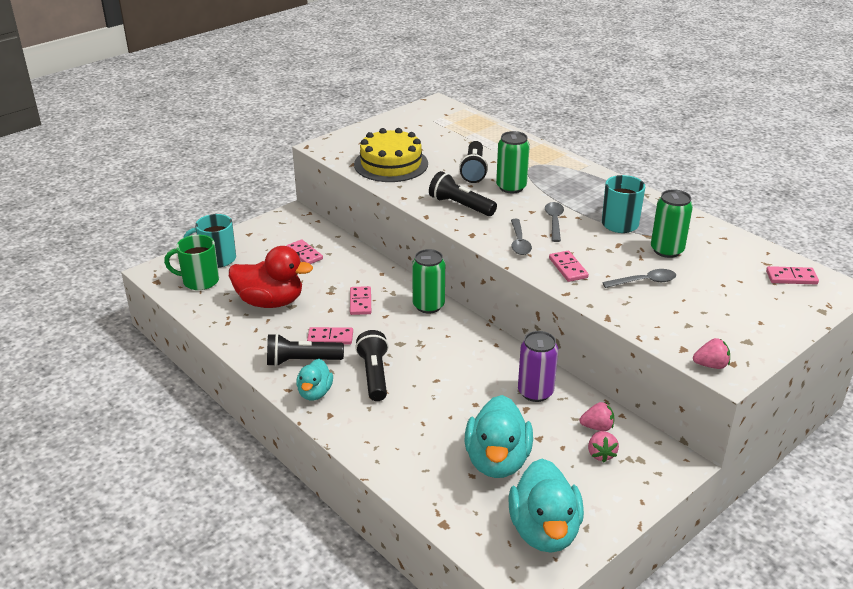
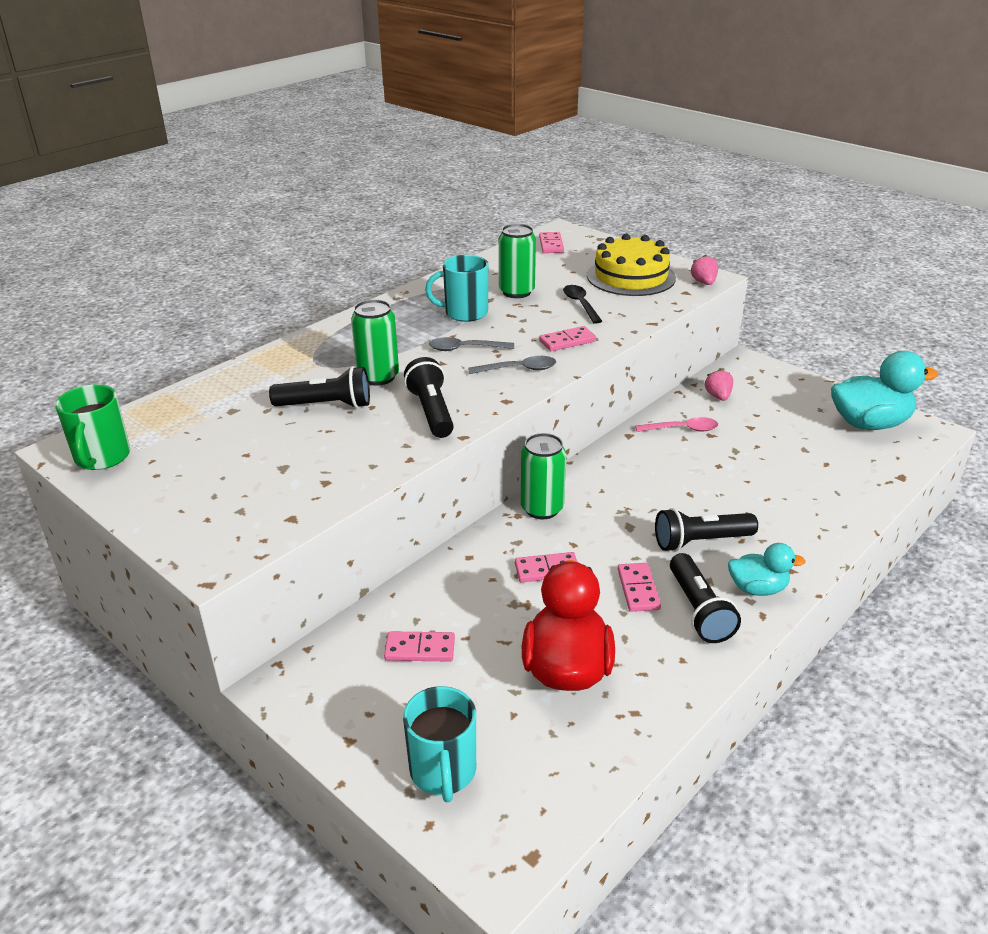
camera: 95 degrees left, 0 degrees up
(199, 281) = (521, 782): green mug -> green mug (102, 457)
(304, 254) = (420, 649): pink domino -> pink domino turned 45 degrees clockwise
(391, 164) = (297, 479): yellow cake -> yellow cake (631, 277)
(460, 206) = (431, 412): black flashlight -> black flashlight turned 135 degrees clockwise
(497, 461) = (797, 449): turquoise duck -> none
(535, 392) = (682, 429): purple can -> pink spoon
(601, 454) = (754, 395): pink strawberry -> none
(644, 282) = (580, 304): grey spoon -> black spoon

